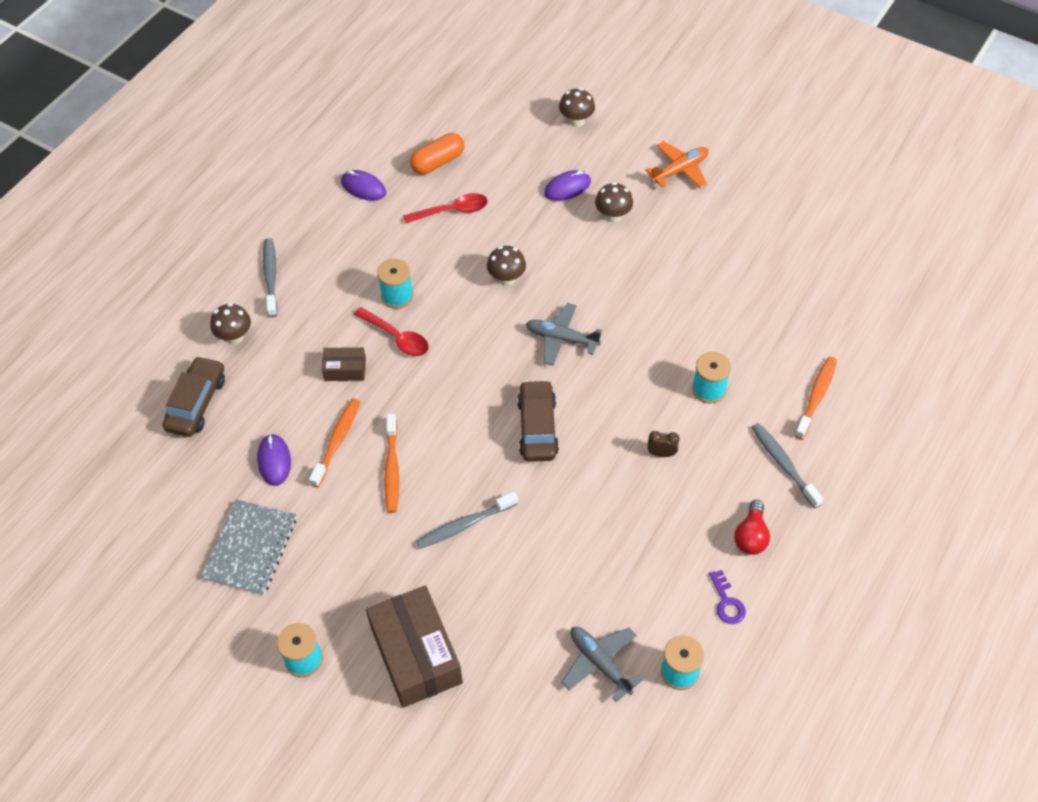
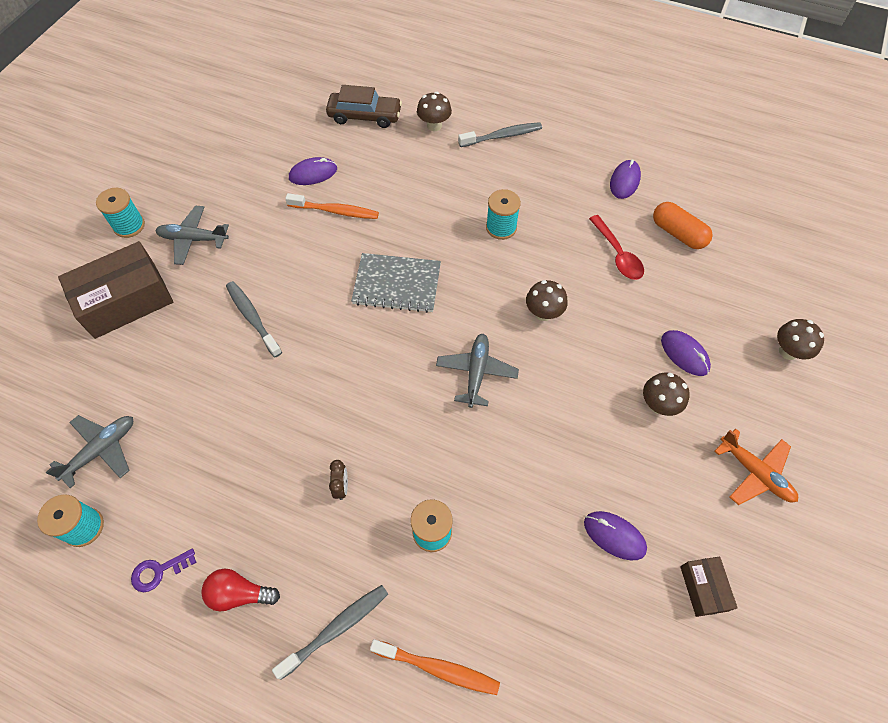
camera: 80 degrees right, 5 degrees up
(250, 548) = (230, 174): grey notebook -> grey notebook (397, 284)
(342, 586) = (193, 239): none -> grey plane
(345, 369) = (411, 203): brown box -> brown box (703, 588)
(392, 469) = (309, 254): orange toothbrush -> none
(396, 337) = (453, 235): red spoon -> none
(537, 427) = (364, 364): brown car -> none
(722, 268) = (614, 536): none -> purple mouse

